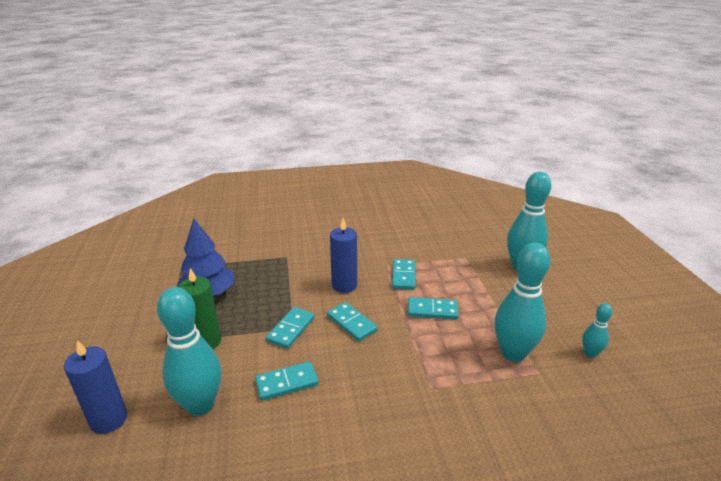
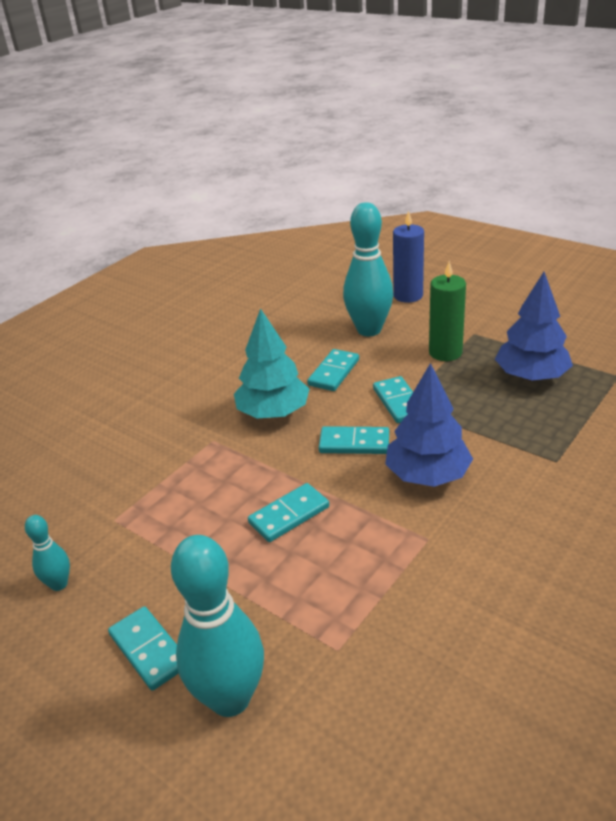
camera: 140 degrees right, 5 degrees up
(344, 285) = (427, 475): blue candle -> blue tree
(367, 380) = (273, 412): none -> turquoise tree
(403, 276) = (381, 540): turquoise domino -> turquoise domino (149, 650)
(513, 353) = (154, 523): turquoise bowling pin -> none

